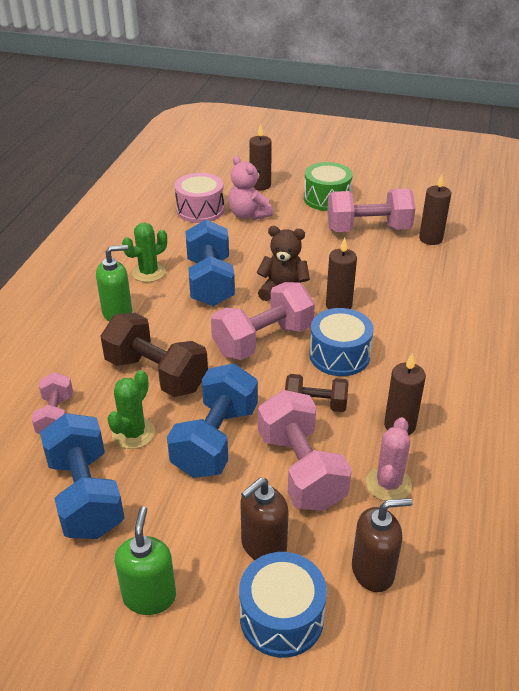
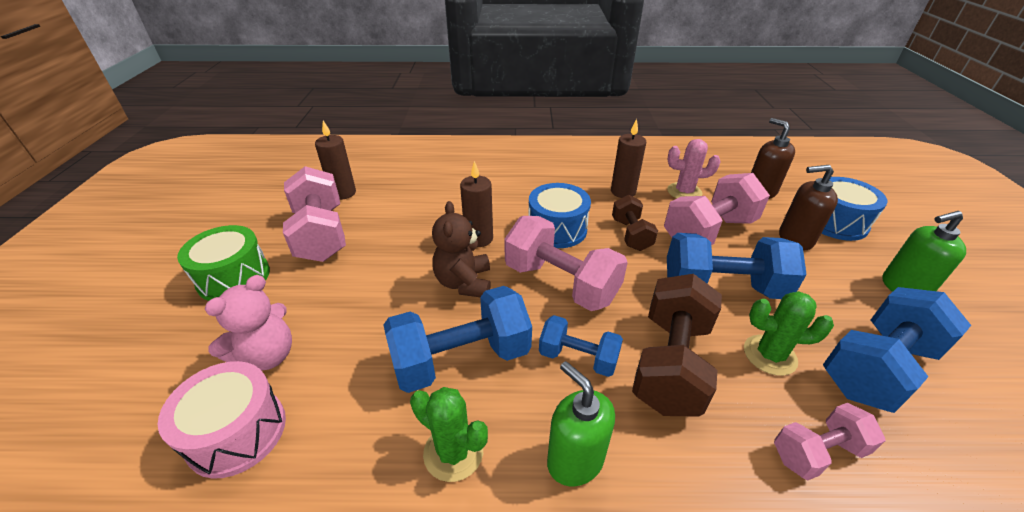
camera: 105 degrees left, 0 degrees up
(185, 331) = (578, 358): none -> blue dumbbell
(260, 185) = (164, 361): brown candle -> none
(263, 546) = (795, 239): brown soap dispenser -> brown soap dispenser turned 150 degrees clockwise

